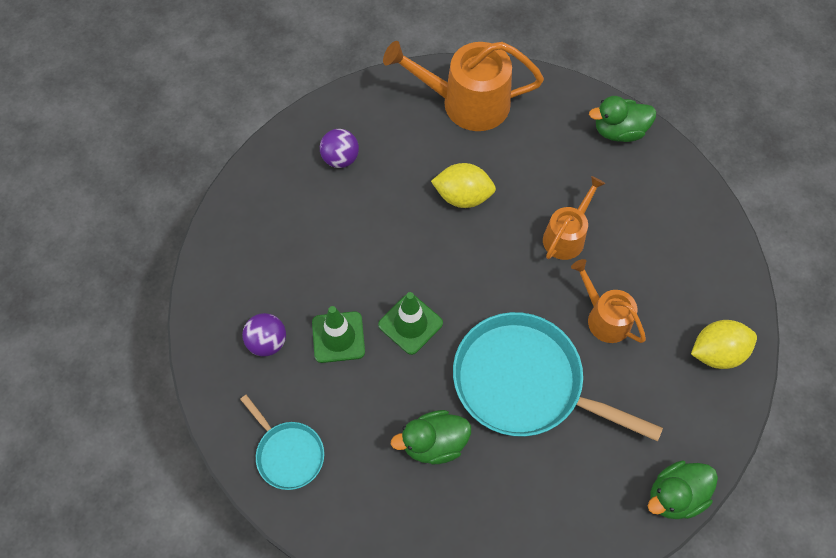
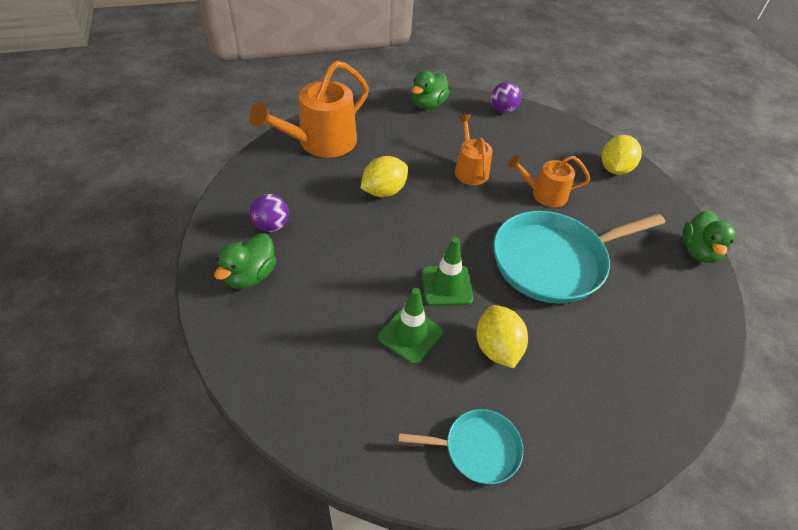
camera: 50 degrees left, 15 degrees down
(267, 342) = (362, 385): purple ball -> purple ball (503, 110)
(386, 404) = (497, 348): none -> yellow lemon
(434, 443) = (556, 343): green duck -> green duck (251, 275)

